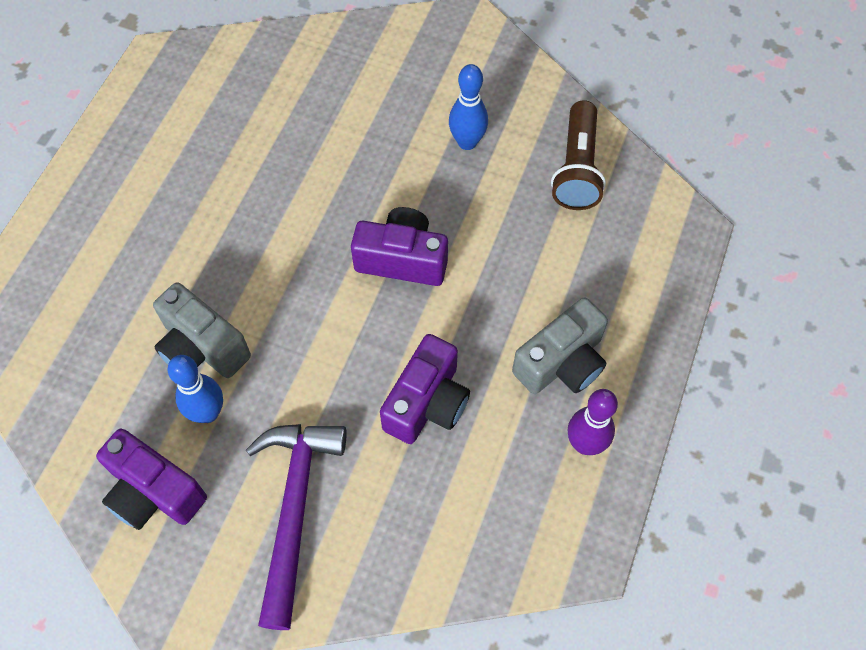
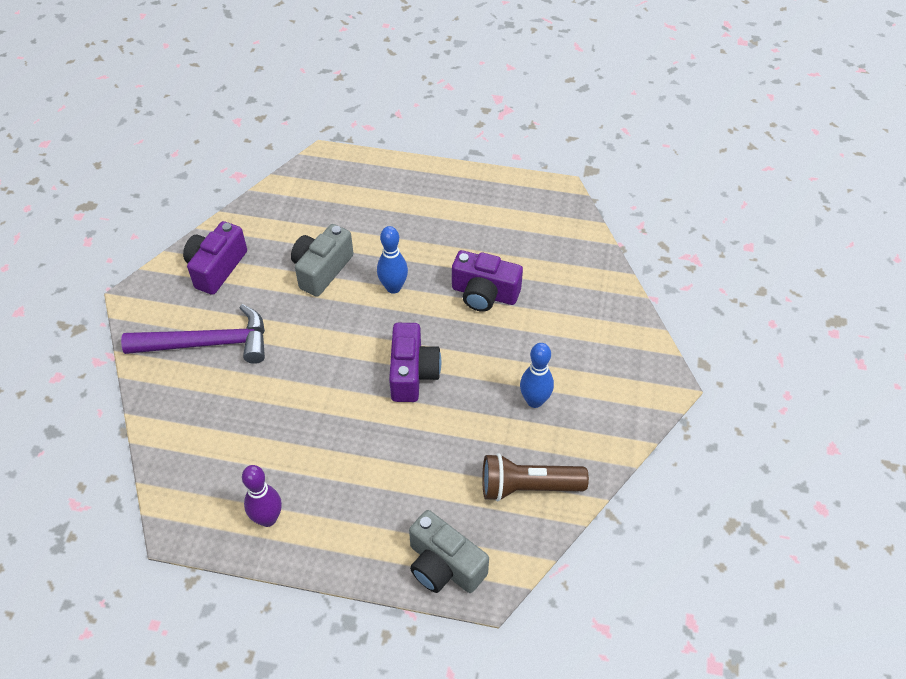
camera: 80 degrees right, 10 degrees down
(208, 413) = (273, 283): blue bowling pin -> blue bowling pin (393, 287)
(427, 403) = (293, 408): purple camera -> purple camera (484, 294)
(562, 362) = (337, 495): grey camera -> grey camera (444, 565)

